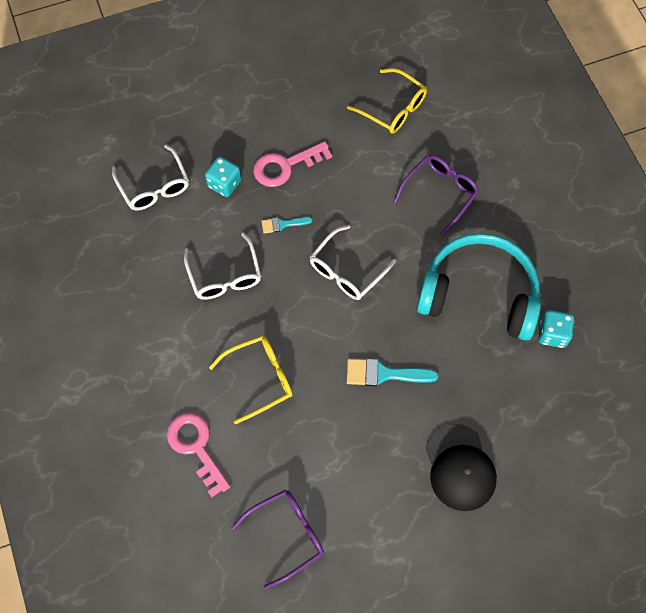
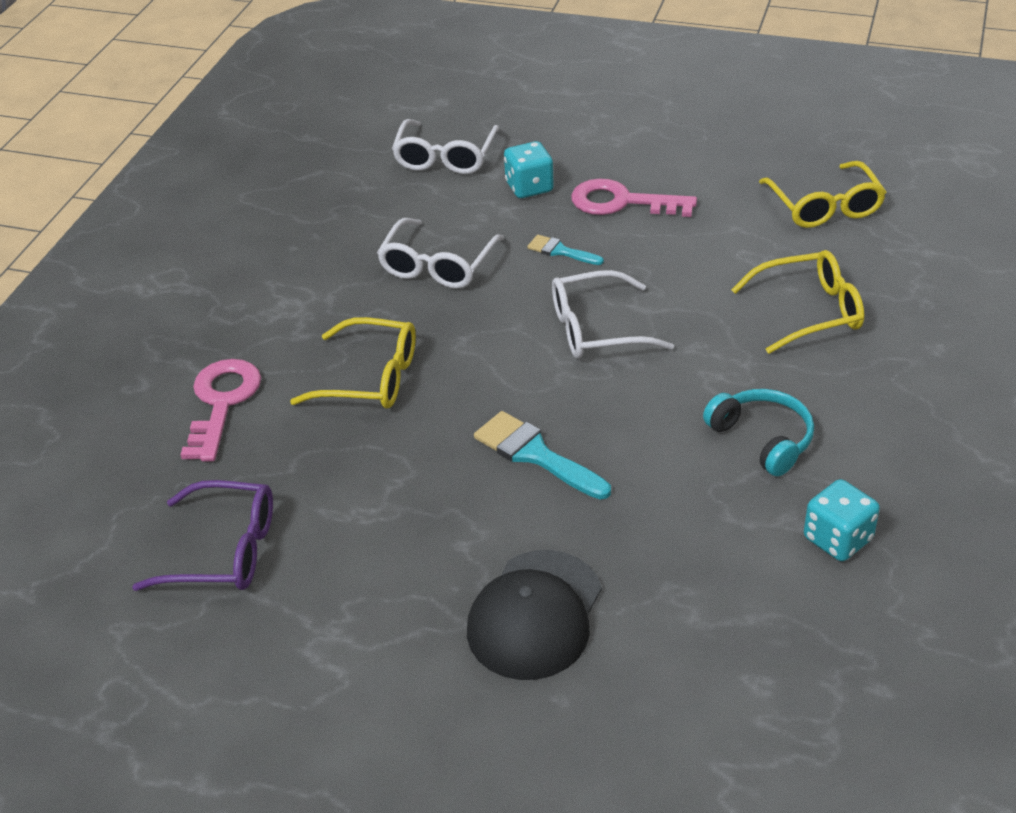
camera: 40 degrees right, 25 degrees down
(440, 193) = (810, 311): purple glasses -> yellow glasses
(479, 294) = (762, 439): turquoise headphones -> turquoise headphones, size x0.49

